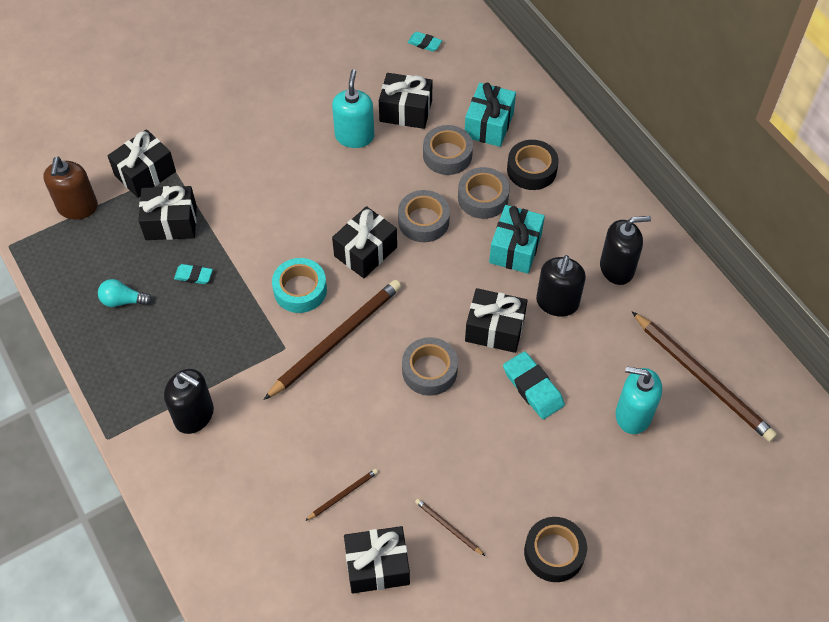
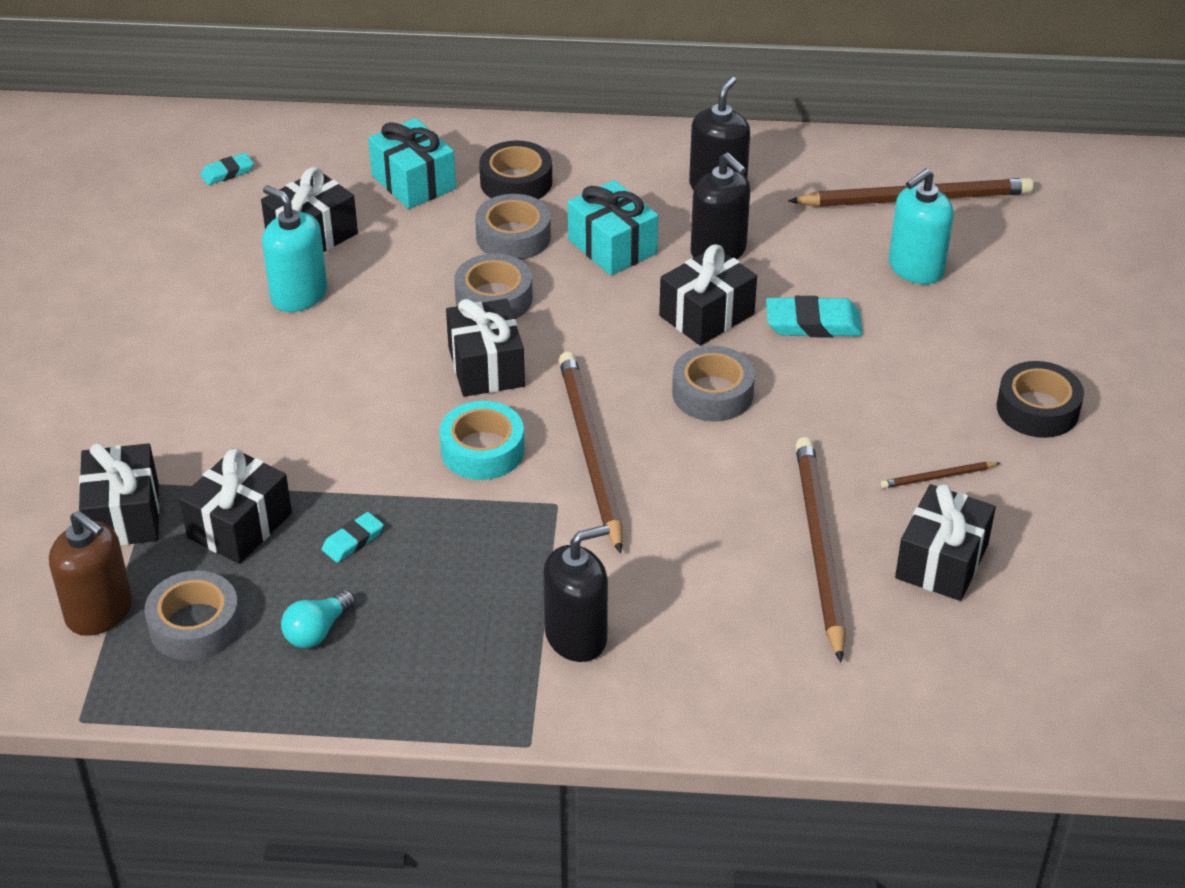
camera: 55 degrees left, 15 degrees down
(343, 495) = (819, 547): brown pencil -> brown pencil, size x2.27
(447, 155) = (419, 234): grey tape -> grey tape (195, 625)

